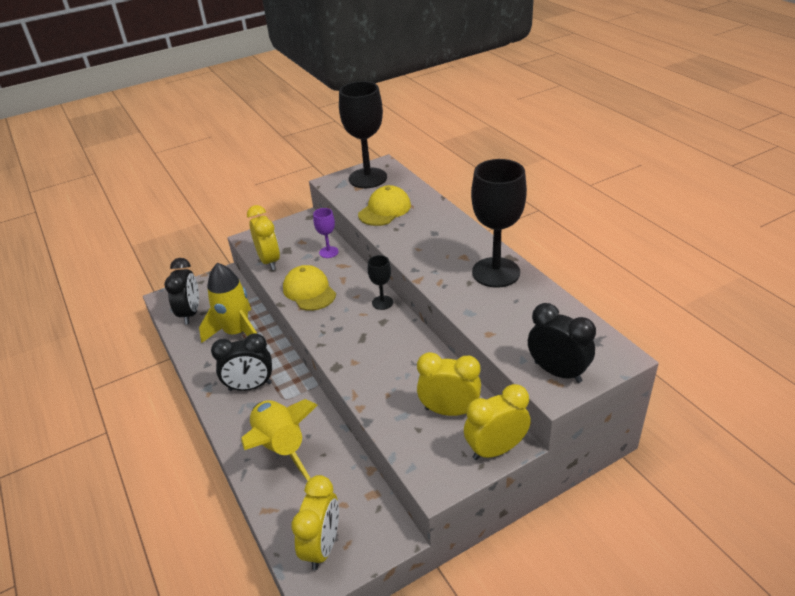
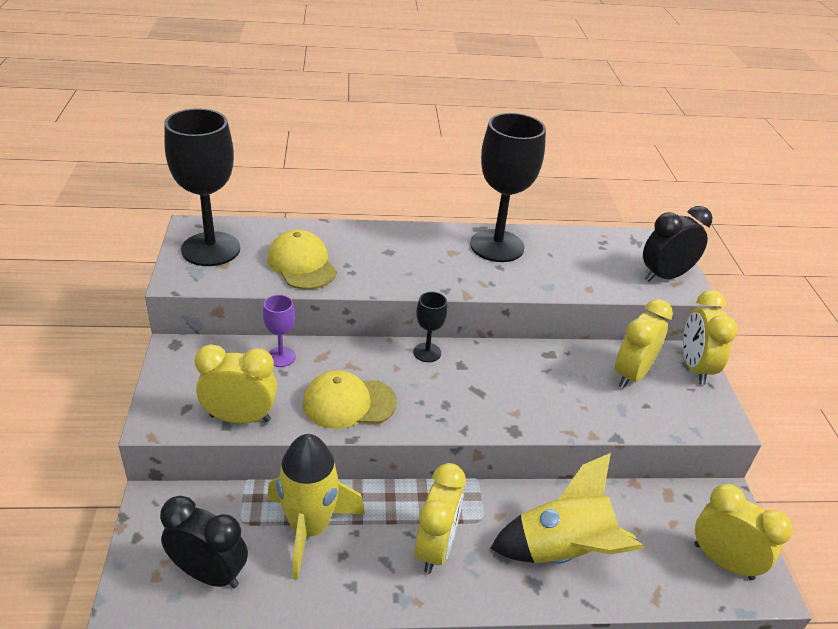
camera: 70 degrees left, 0 degrees up
(250, 386) = (435, 548): black clock -> yellow clock

